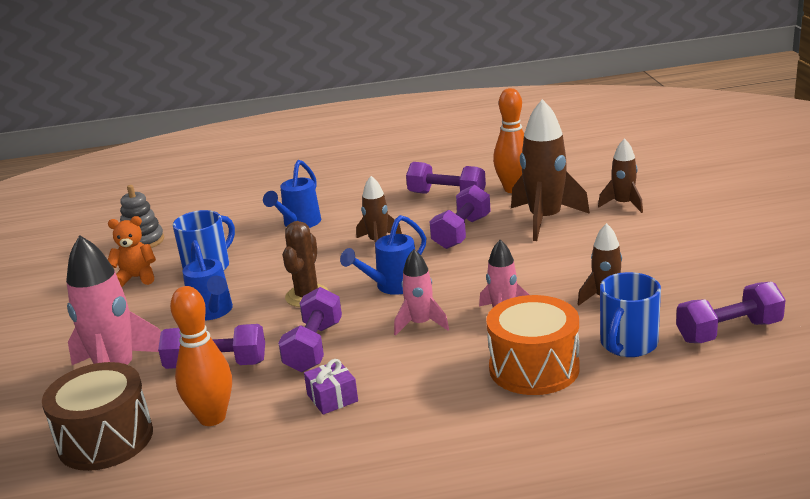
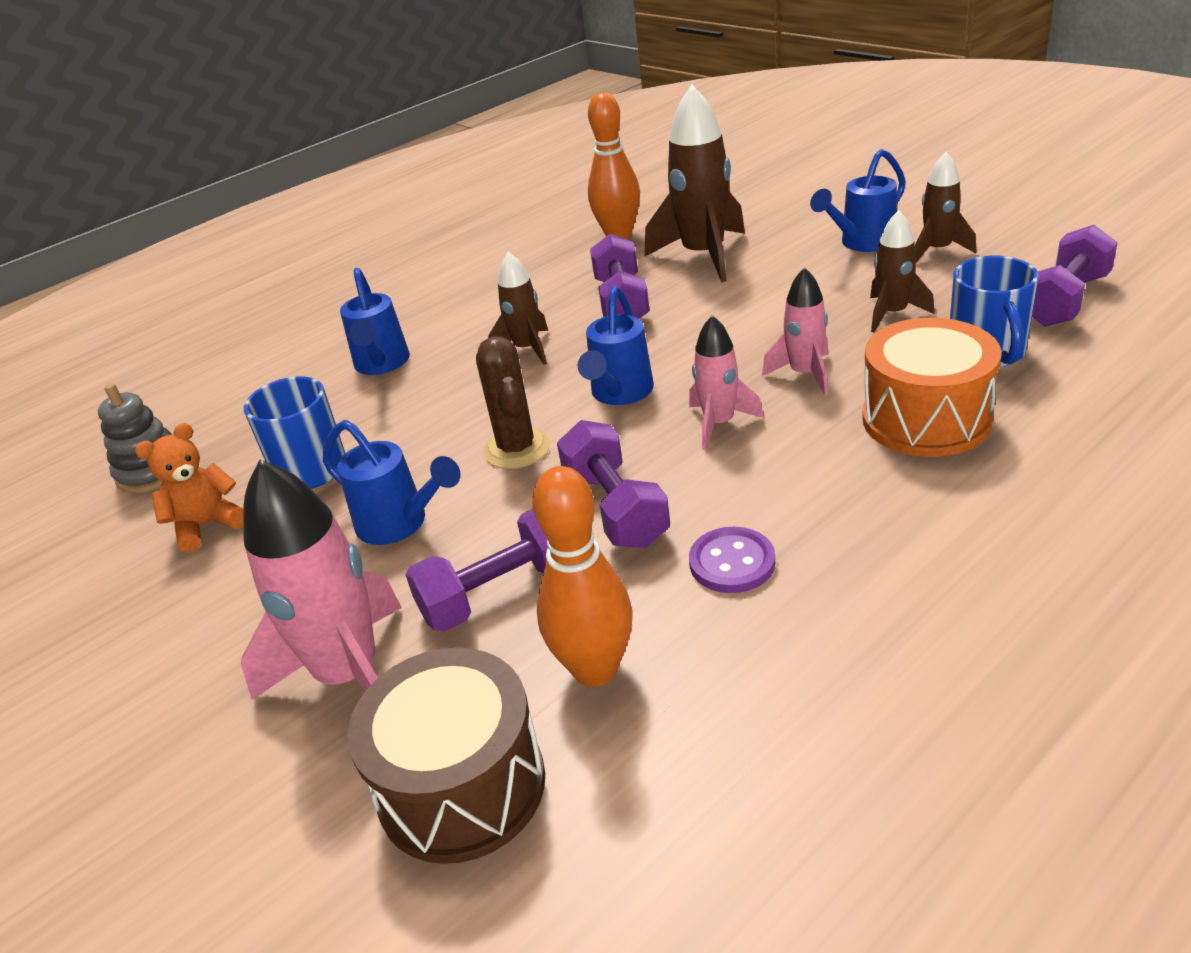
camera: 30 degrees left, 10 degrees up
(332, 398) = (732, 562): purple gift -> purple button
(447, 195) = (543, 267): purple dumbbell -> none
(623, 204) = (768, 213): brown rocket -> brown rocket (937, 250)
(652, 246) = (861, 243): none -> blue watering can

